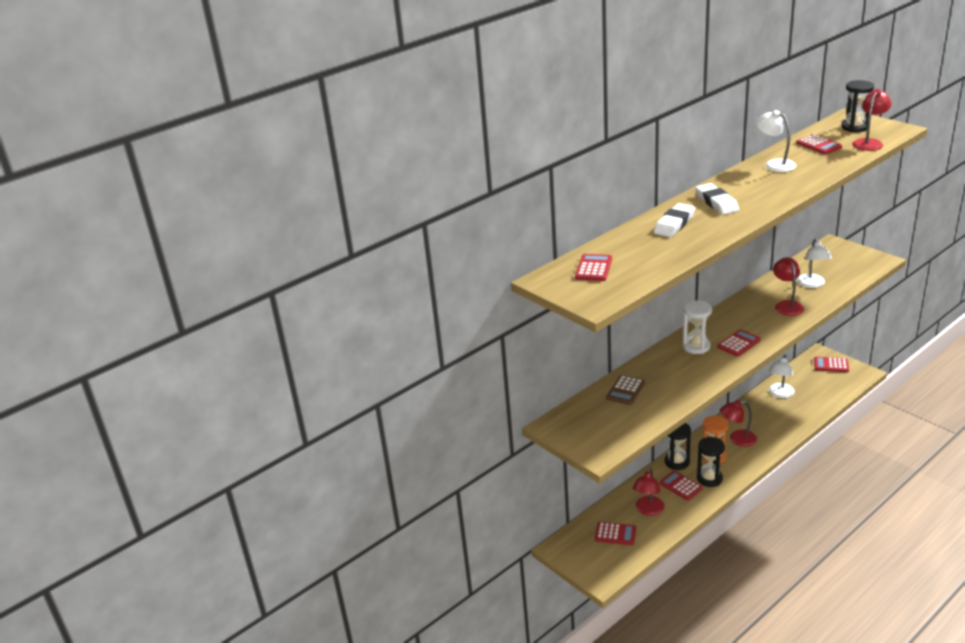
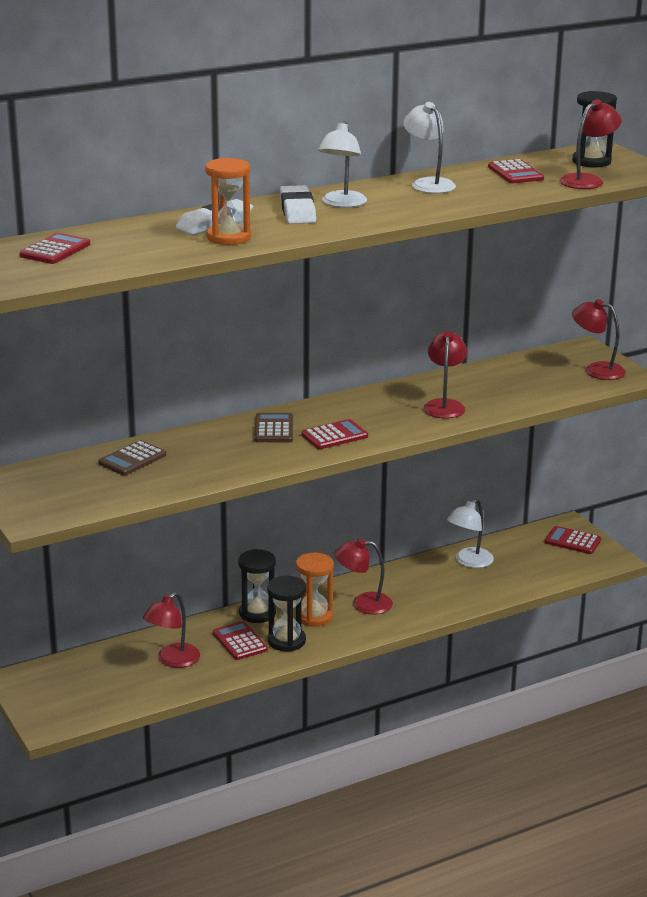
camera: 10 degrees right, 5 degrees down
(615, 534) = (107, 678): red calculator -> none
(696, 346) = (274, 429): white hourglass -> brown calculator
(697, 234) = (229, 237): none -> orange hourglass
(812, 284) = (504, 388): white lamp -> white lamp (342, 203)
(855, 259) = (596, 370): none -> red lamp

